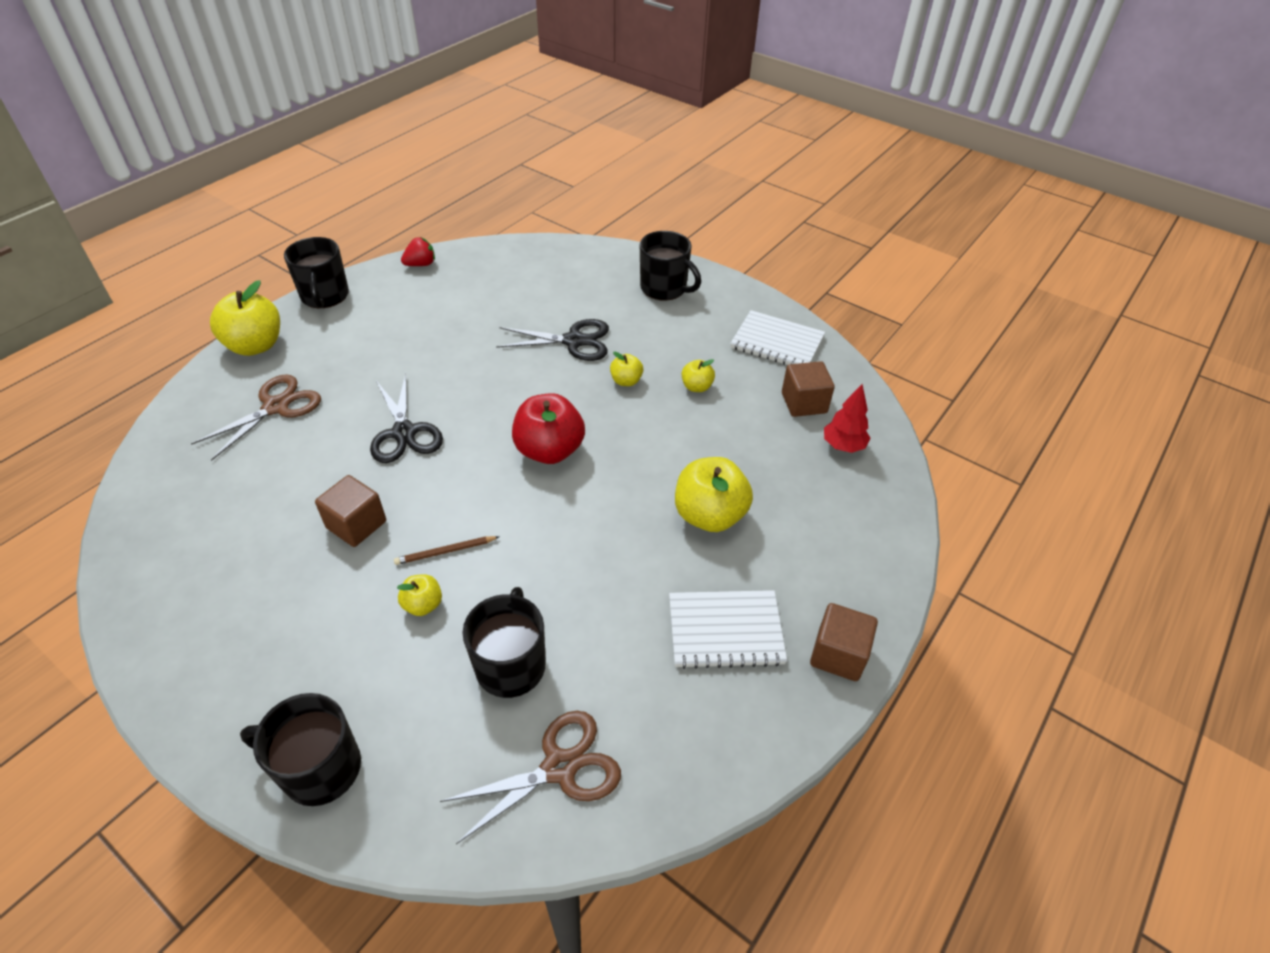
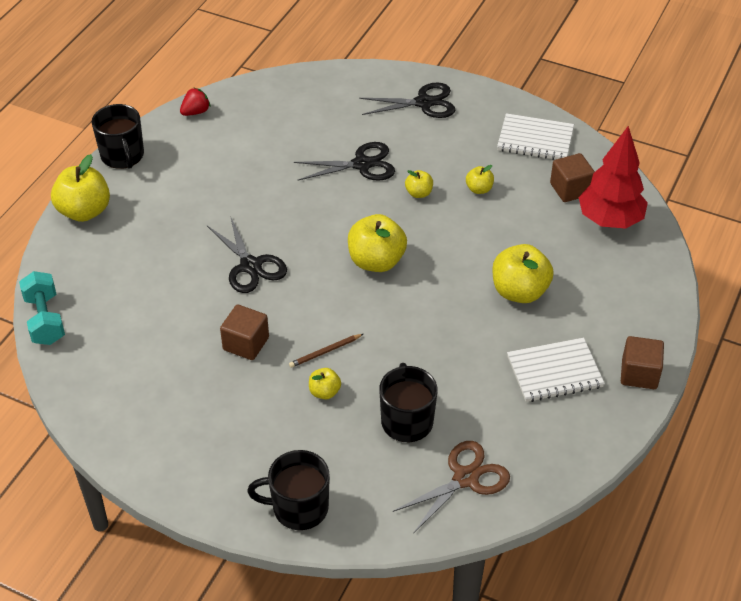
camera: 10 degrees left, 0 degrees up
(147, 457) = (45, 320): none -> turquoise dumbbell
(276, 407) = (132, 261): brown scissors -> none
(549, 450) = (376, 261): red apple -> yellow apple
(664, 288) = (424, 103): black mug -> black scissors
(843, 446) = (609, 220): red tree -> red tree, size x1.80

